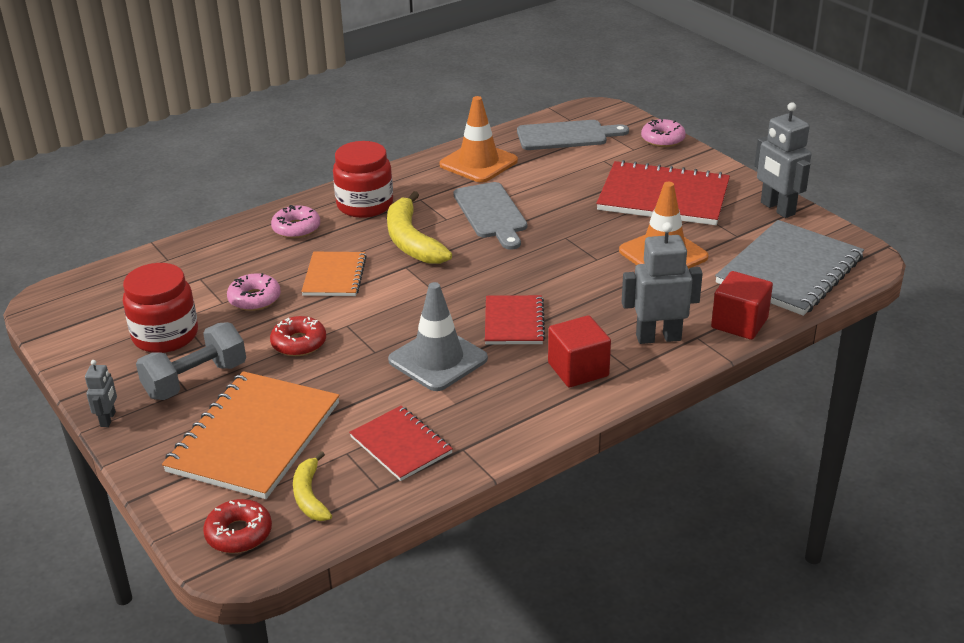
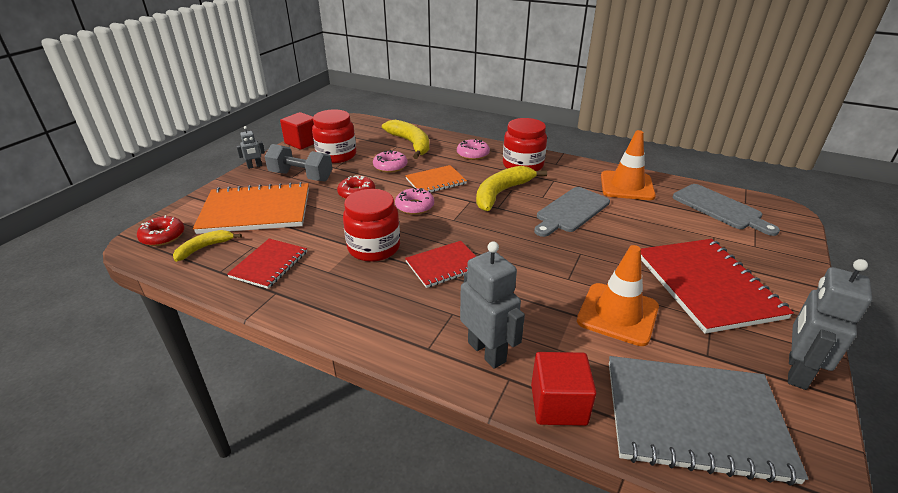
camera: 60 degrees right, 0 degrees up
(207, 265) = (411, 144): none -> yellow banana
(438, 359) = (374, 247): grey traffic cone -> red jar
(578, 369) = (406, 318): red cube -> red cube (302, 142)
(662, 139) = (796, 256): pink donut -> pink donut (414, 206)

